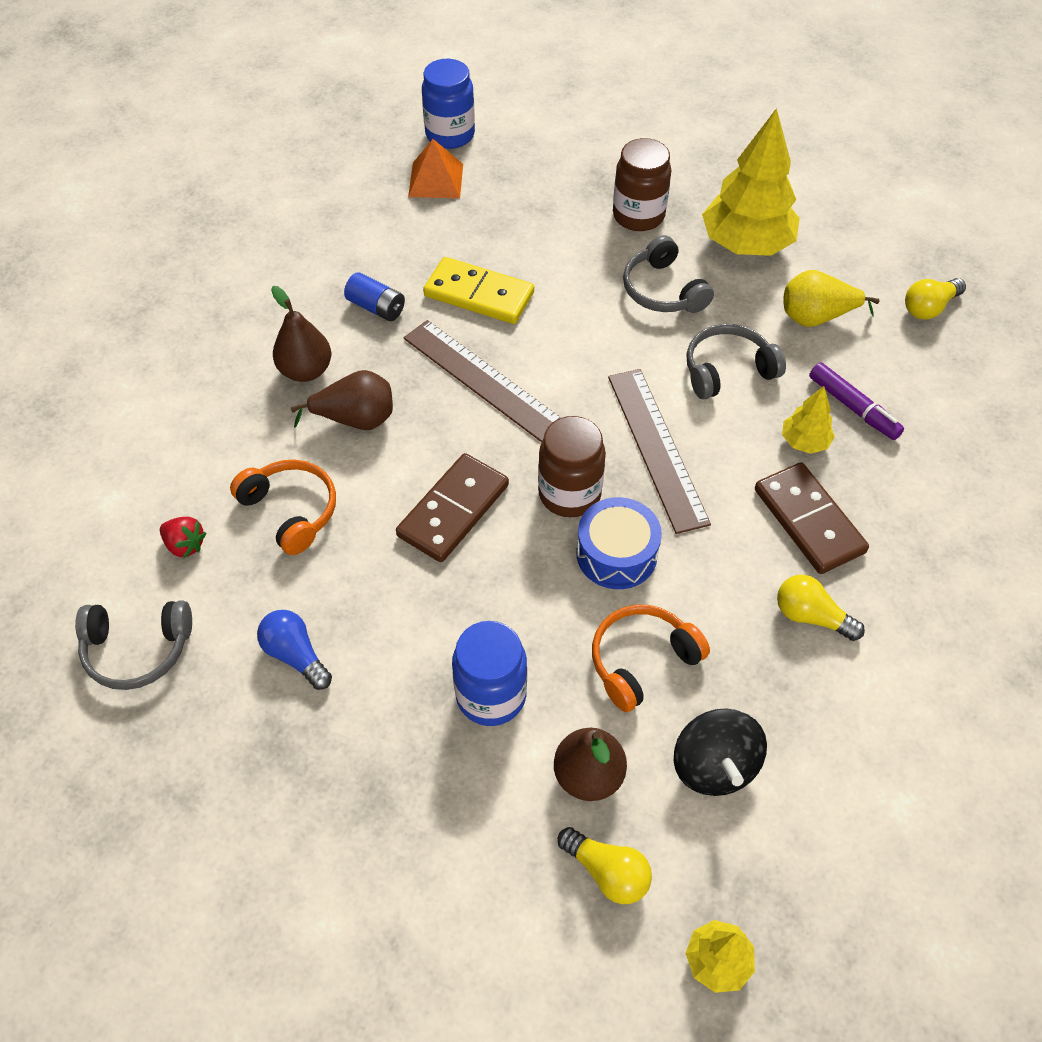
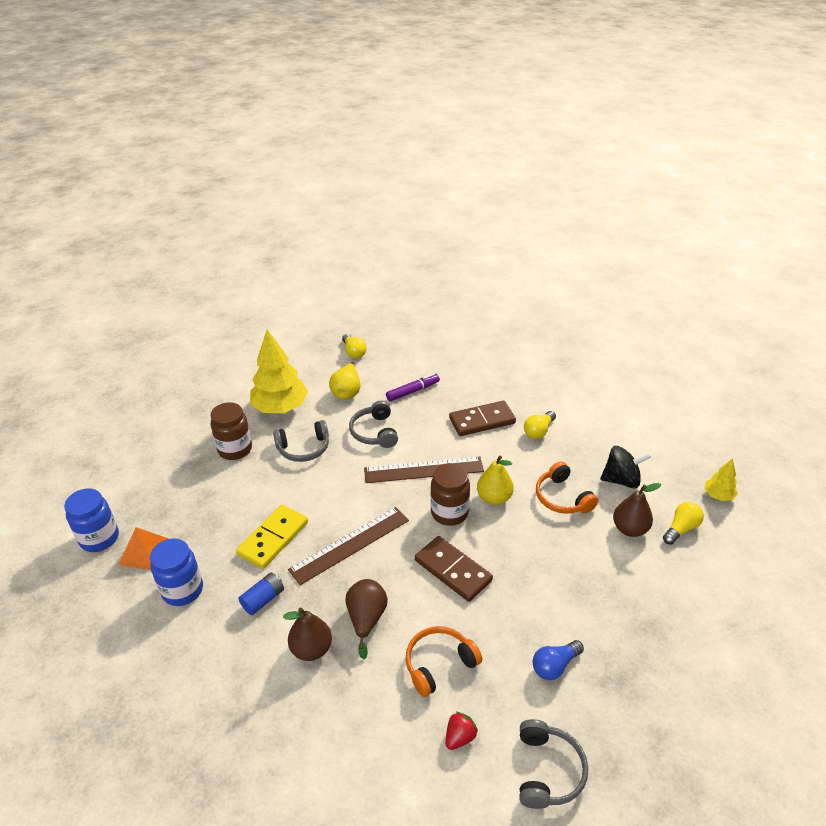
camera: 80 degrees left, 15 degrees down
(491, 695) = (583, 565): blue jar -> blue jar (183, 590)
(616, 554) = (494, 498): blue drum -> yellow pear
(804, 442) = (431, 412): yellow tree -> none

